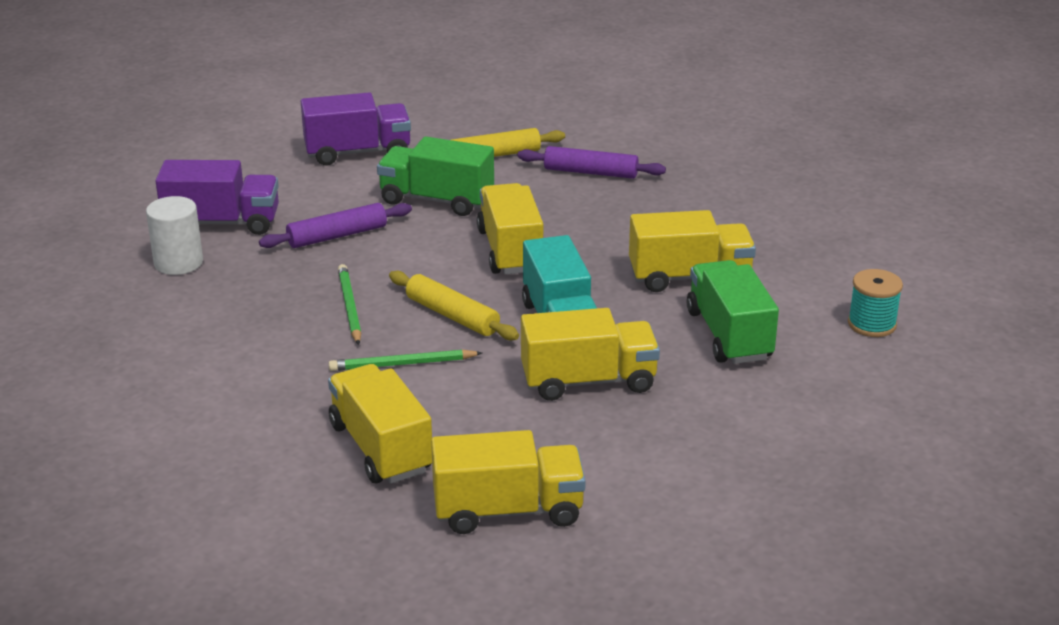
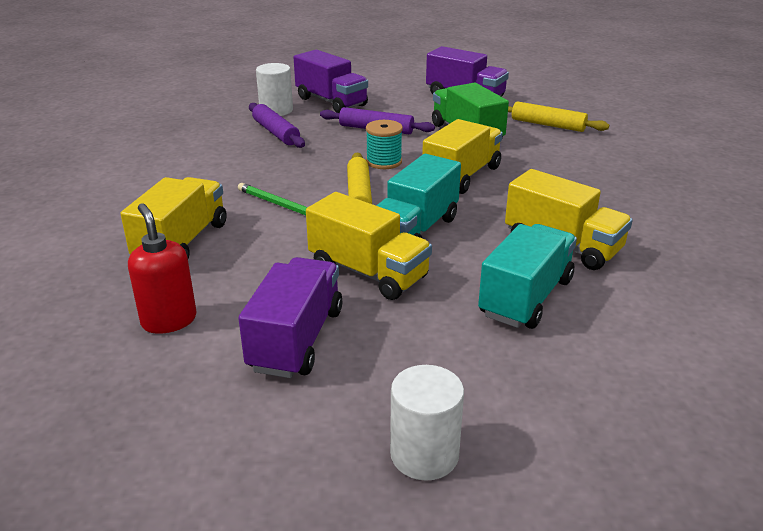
camera: 45 degrees right, 0 degrees up
(349, 307) = (313, 164): green pencil -> none
(508, 510) = (169, 320): yellow truck -> red soap dispenser
(590, 172) = (599, 156): purple rolling pin -> purple rolling pin (276, 132)
(630, 462) = (296, 339): none -> purple truck
(729, 335) = (526, 297): green truck -> turquoise truck
(832, 476) = (424, 454): none -> white cylinder
(872, 324) = (674, 356): turquoise spool -> turquoise spool (384, 162)

